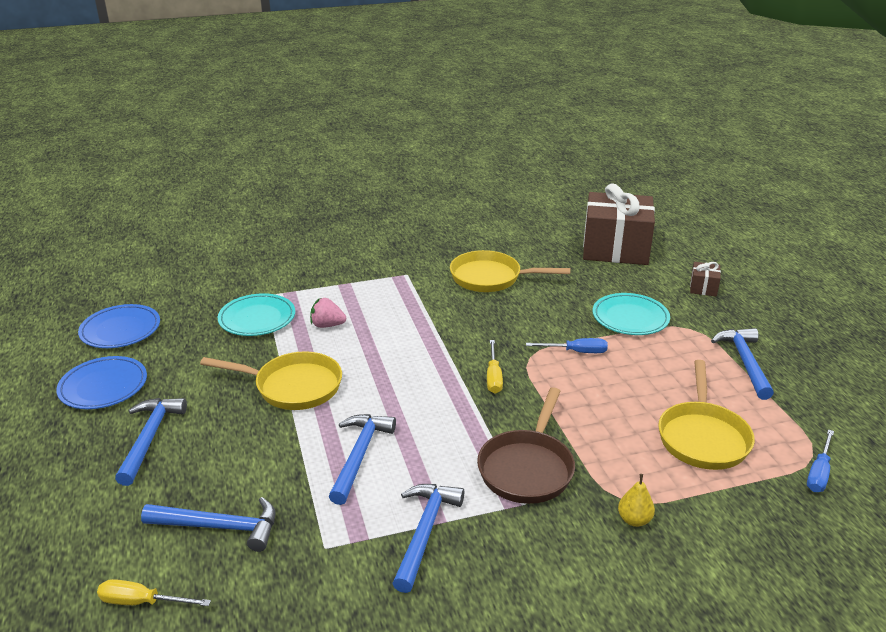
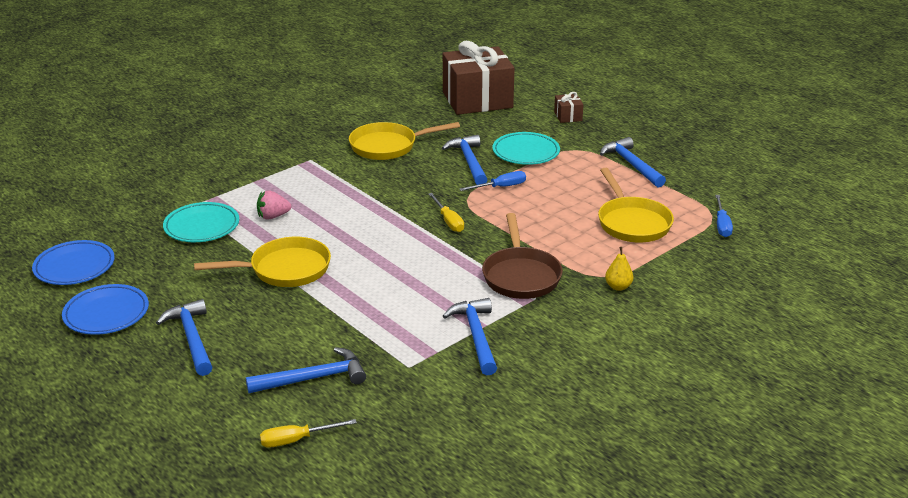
camera: 25 degrees left, 0 degrees up
(359, 455) = (385, 302): blue hammer -> blue hammer (469, 161)

